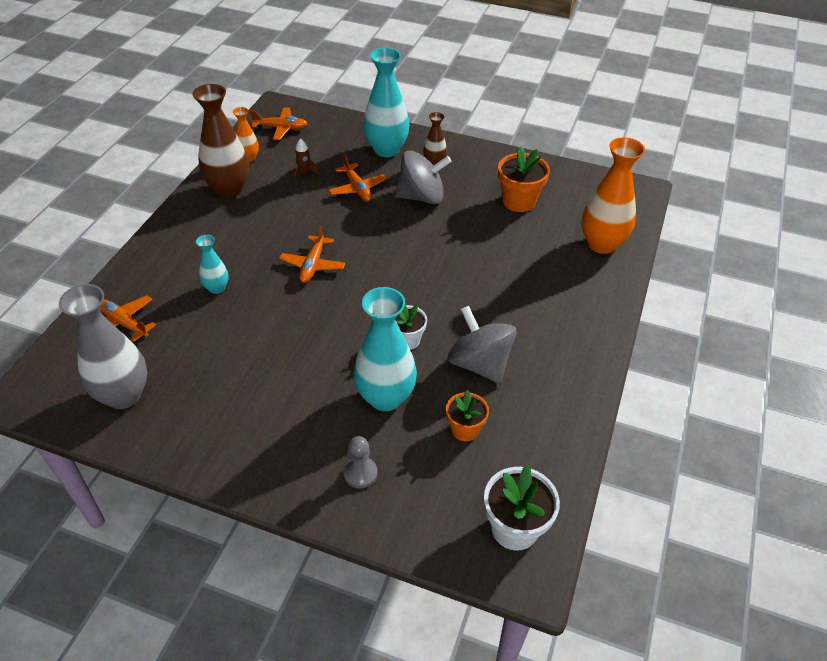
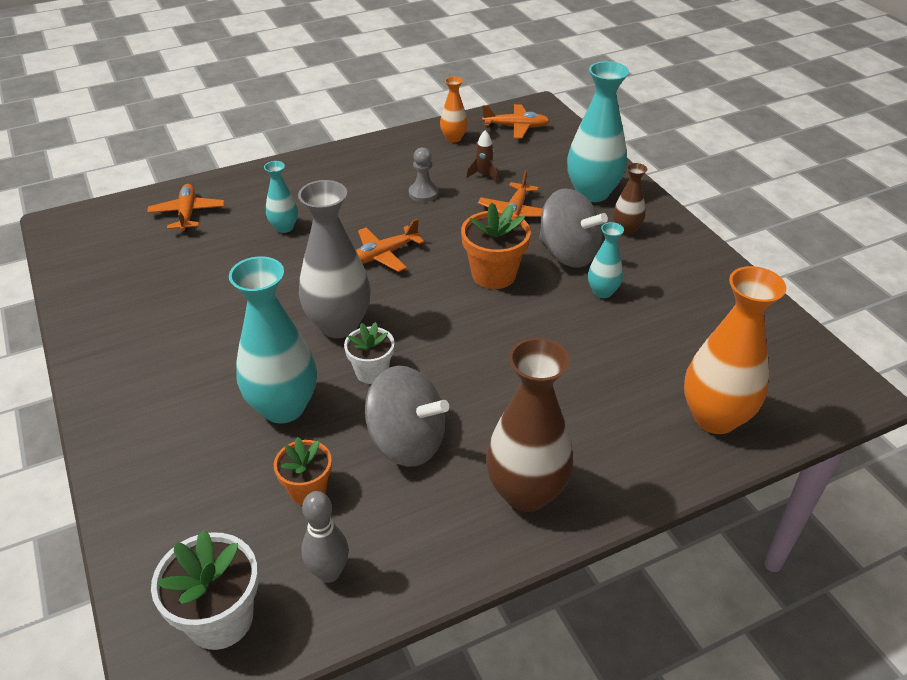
camera: 45 degrees right, 5 degrees down
(124, 395) = (115, 265): grey vase -> grey vase (339, 325)
(229, 189) = (402, 155): brown vase -> brown vase (526, 492)
(281, 128) = (516, 127): orange plane -> orange plane turned 45 degrees counterclockwise
(360, 473) = (174, 454): grey pawn -> grey pawn (423, 193)
(468, 209) = (602, 292): none -> turquoise vase
(479, 364) = (407, 442): grey spinning top -> grey spinning top turned 105 degrees clockwise
(518, 201) = (671, 315): orange flower pot -> orange flower pot (494, 274)
(534, 459) = (329, 573): none -> grey bowling pin

